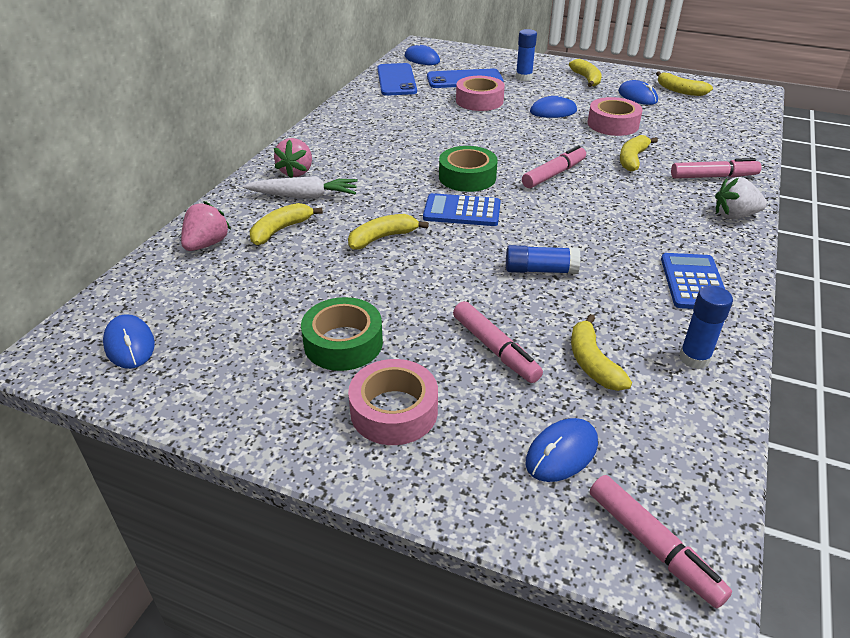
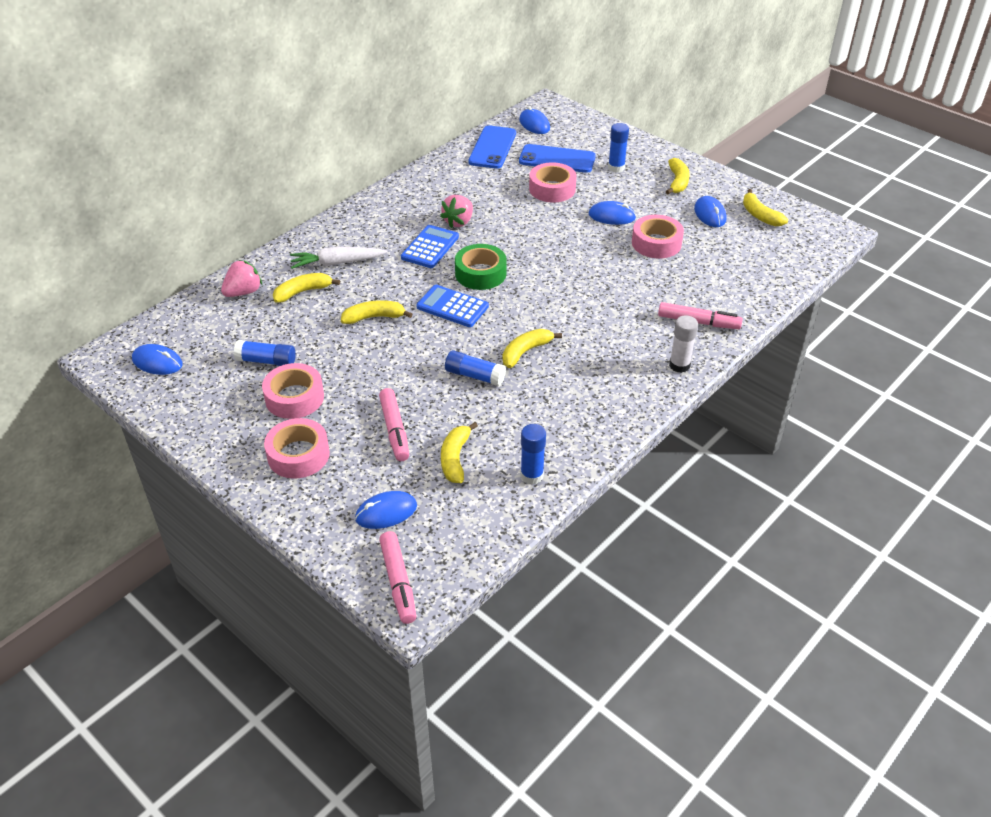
camera: 20 degrees right, 5 degrees up
(129, 344) = (157, 362): blue mouse -> blue mouse turned 60 degrees counterclockwise
(280, 310) = (267, 361): none -> blue glue stick
(296, 172) = (345, 237): pink strawberry -> pink strawberry (458, 222)
(303, 196) = (337, 263): white carrot -> white carrot turned 150 degrees clockwise
(343, 343) = (294, 398): green tape -> pink tape
(553, 174) = (556, 287): pink marker -> none
(632, 159) = (640, 286): yellow banana -> yellow banana (525, 352)
(693, 282) = (586, 416): blue calculator -> blue calculator (430, 247)
(734, 215) = (679, 365): white strawberry -> white glue stick

